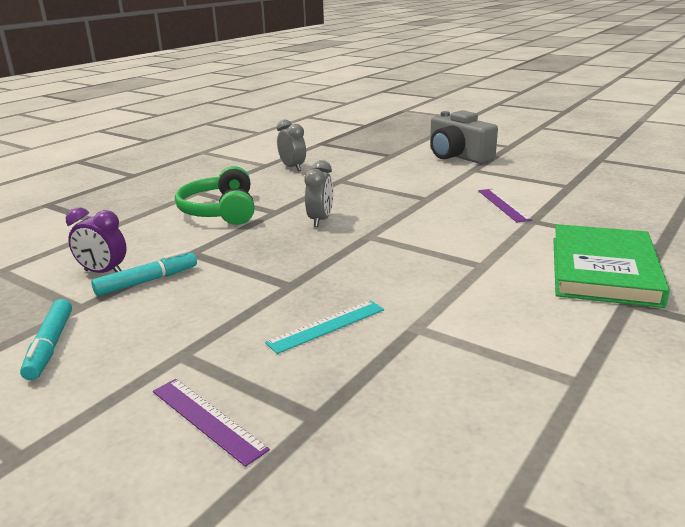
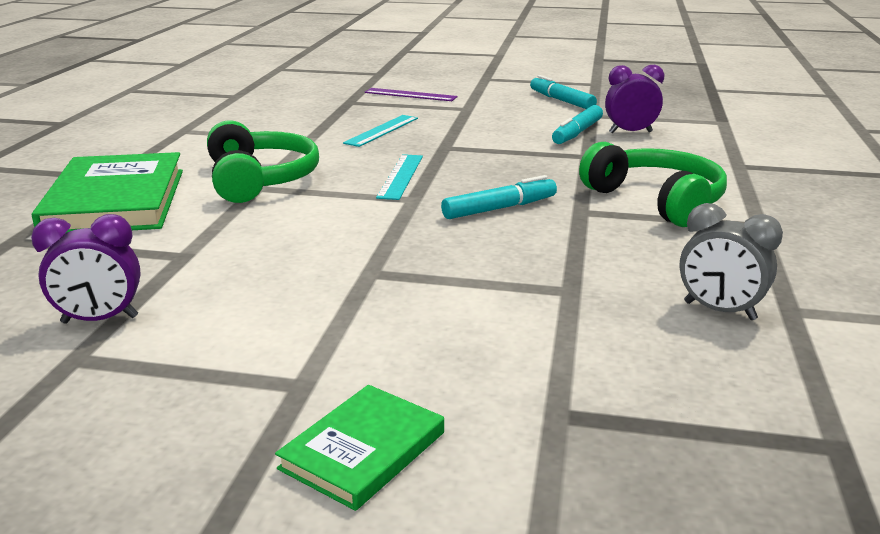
camera: 155 degrees right, 0 degrees up
(320, 220) = (499, 208): grey clock -> turquoise marker
(360, 257) = (401, 176): none -> turquoise ruler
(457, 156) = (363, 450): grey camera -> green book
(480, 273) = (260, 180): none -> green headphones
(503, 205) = (229, 279): purple ruler -> none
(566, 197) = (100, 320): none -> purple clock

